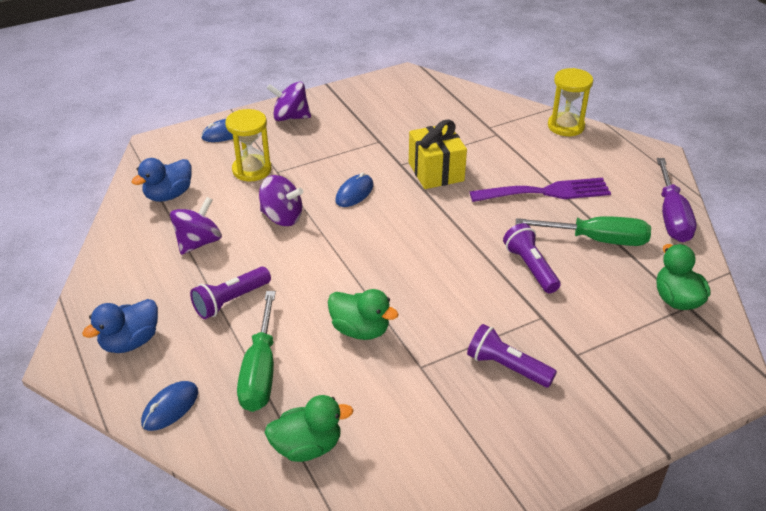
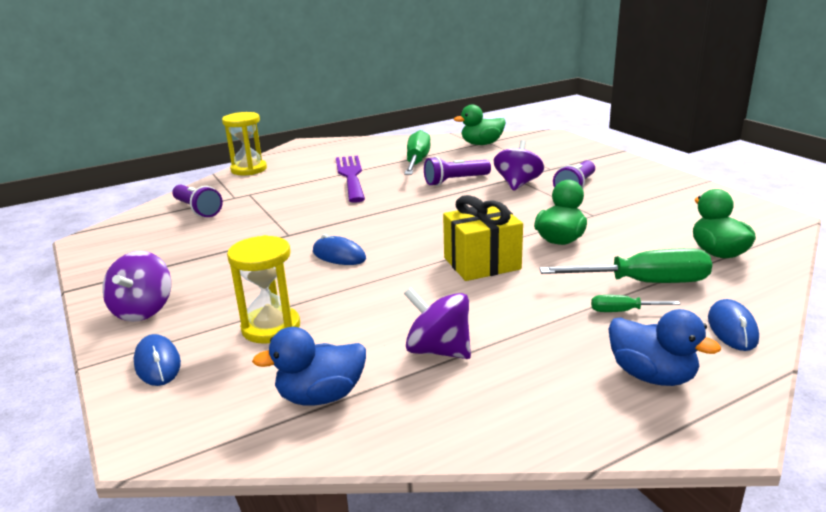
camera: 90 degrees left, 15 degrees down
(168, 195) = (321, 396): blue duck -> blue duck turned 120 degrees clockwise
(170, 407) = (732, 329): blue mouse -> blue mouse turned 60 degrees clockwise
(218, 346) = (623, 311): none -> green screwdriver
(230, 301) = (546, 312): purple flashlight -> purple flashlight (197, 210)
(282, 217) = (383, 295): purple spinning top -> purple spinning top (518, 184)
(436, 172) = (308, 218): yellow gift -> yellow gift (482, 263)
(671, 216) = (387, 142): purple screwdriver -> none

